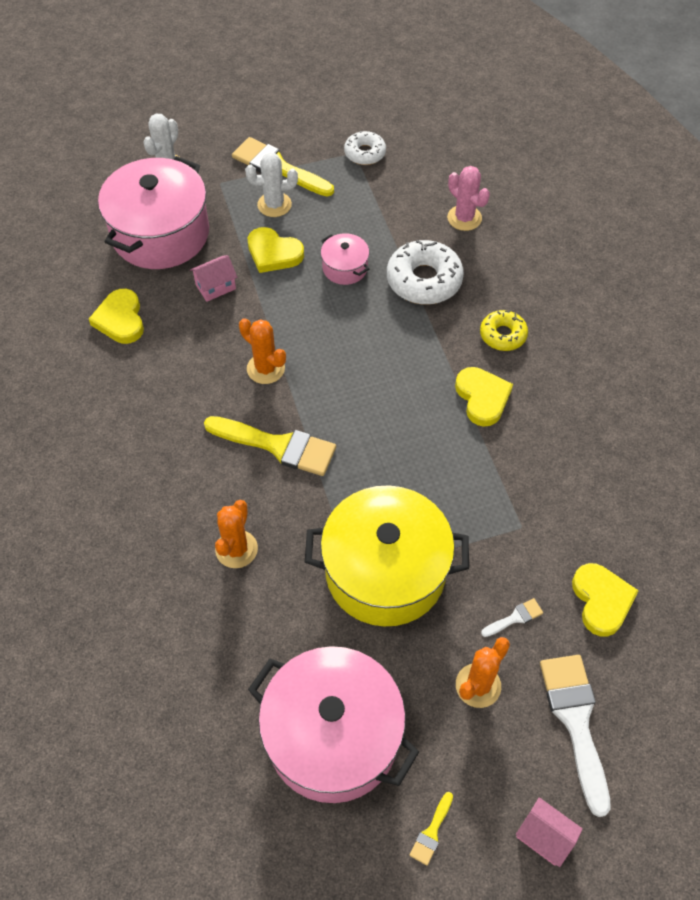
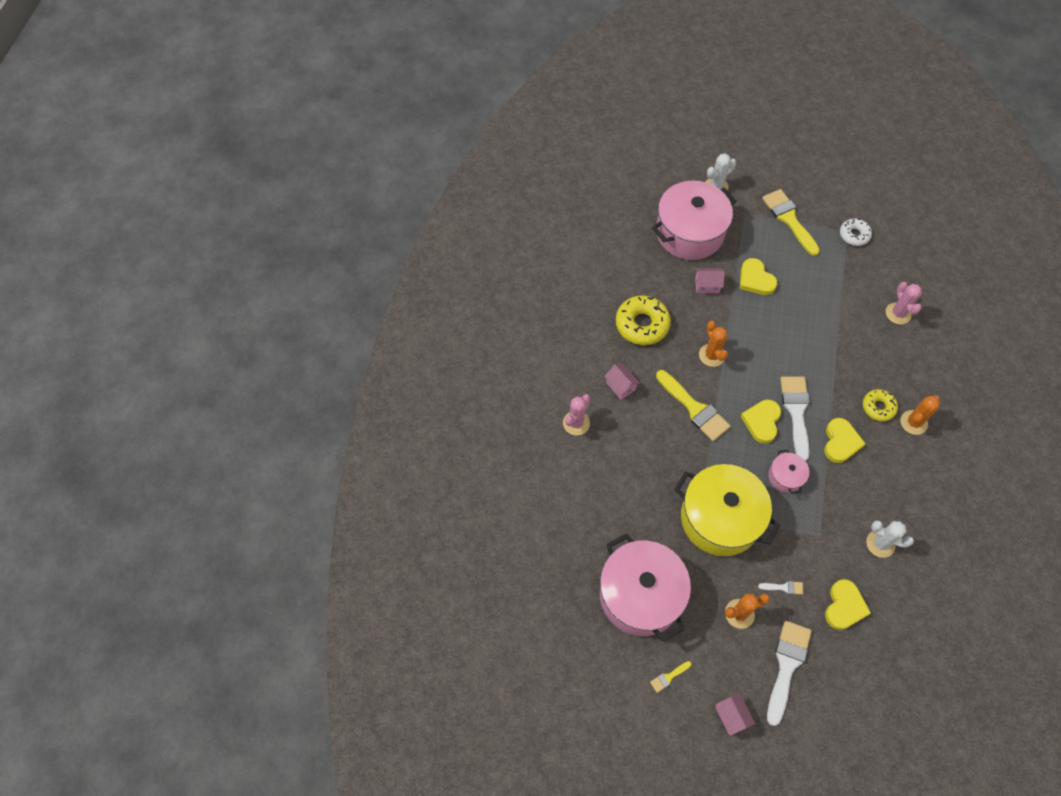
camera: 30 degrees right, 5 degrees up
(120, 319) = (638, 280): yellow heart -> yellow heart (762, 422)
(124, 544) = (576, 423): none -> pink cactus
(154, 372) = (642, 324): none -> yellow donut
(163, 465) = (620, 386): none -> pink house
(236, 549) = (638, 459): orange cactus -> orange cactus (913, 422)
(274, 205) = (773, 245): white cactus -> white cactus (880, 543)
(345, 268) = (797, 311): pink pot -> pink pot (785, 477)
(408, 387) = (796, 411): none -> white brush
(424, 280) = (845, 344): white donut -> none

